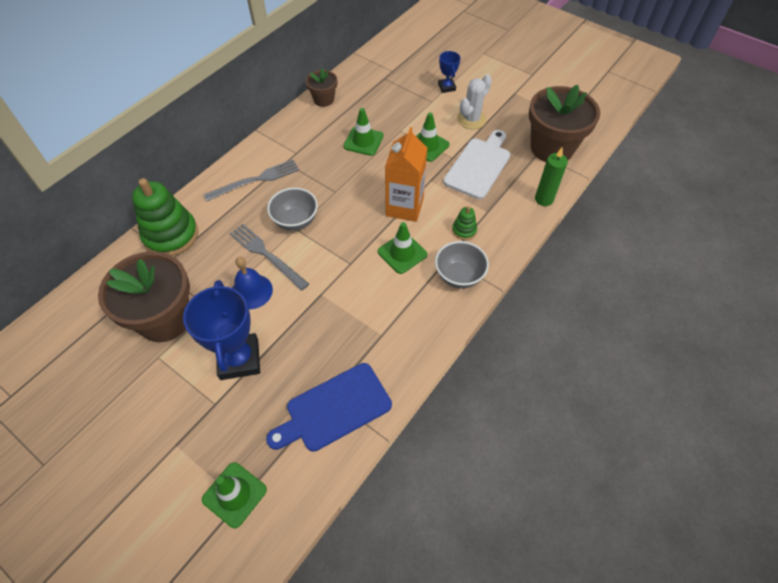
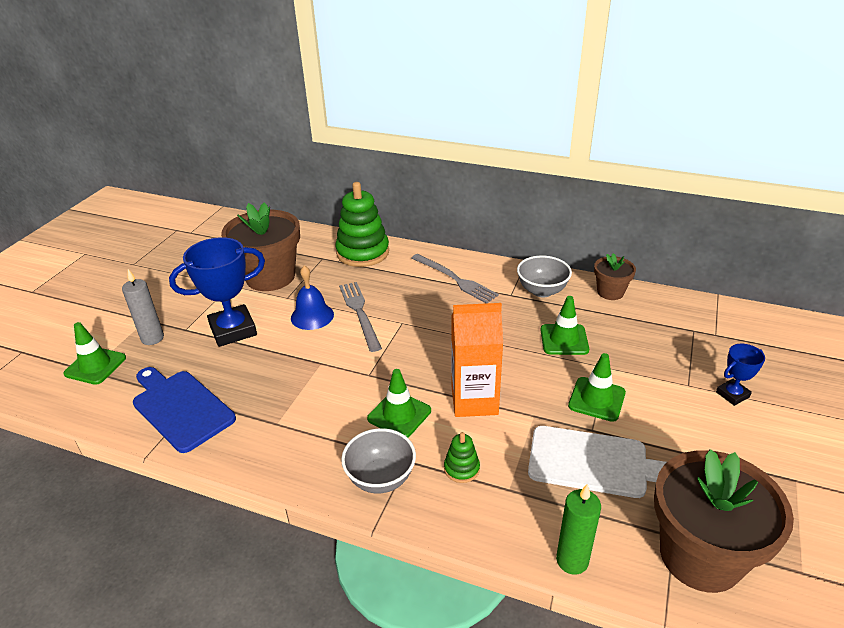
camera: 75 degrees right, 20 degrees down
(214, 436) = (152, 338): none -> grey candle
(266, 255) = (359, 313): grey fork -> grey fork turned 45 degrees counterclockwise
(295, 221) = (412, 320): grey bowl -> grey bowl (542, 291)
(471, 119) = (686, 436): white cactus -> none

